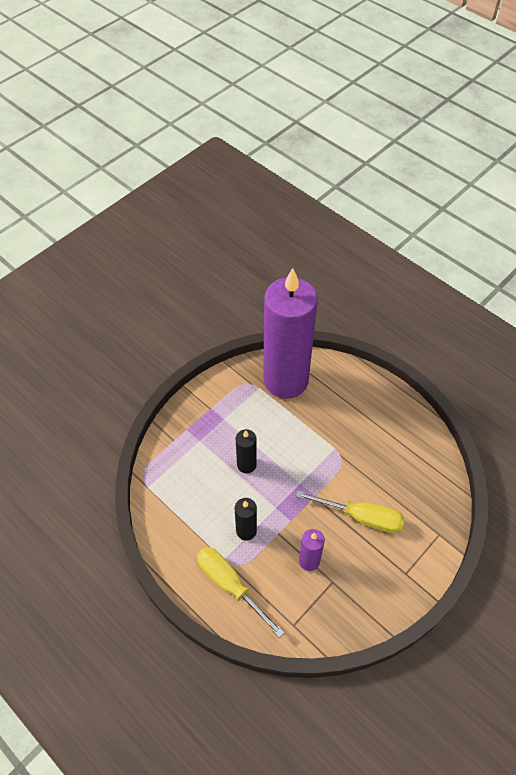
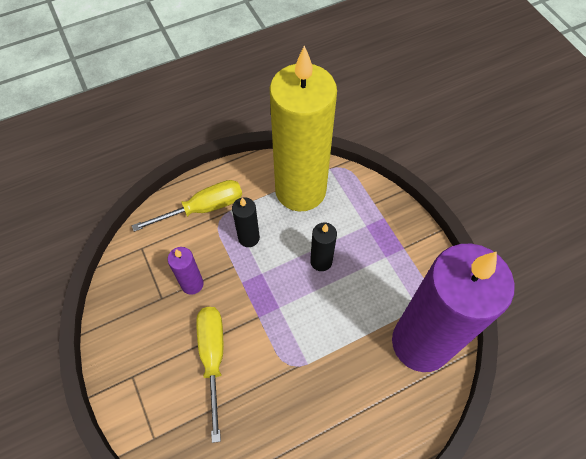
camera: 110 degrees right, 5 degrees up
(180, 504) = (300, 190): none -> yellow candle
(362, 517) = (213, 357): yellow screwdriver -> yellow screwdriver turned 135 degrees clockwise

